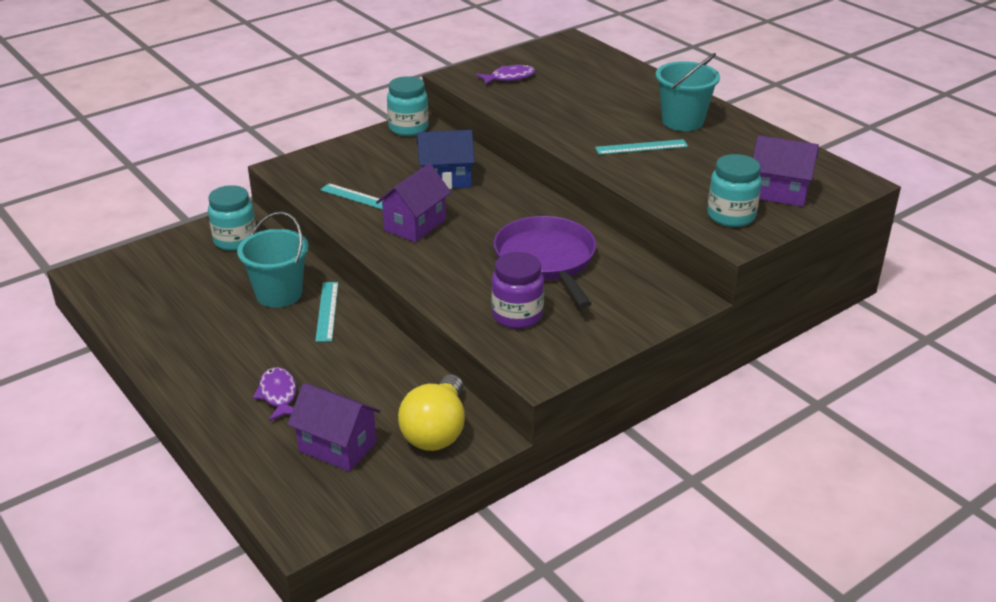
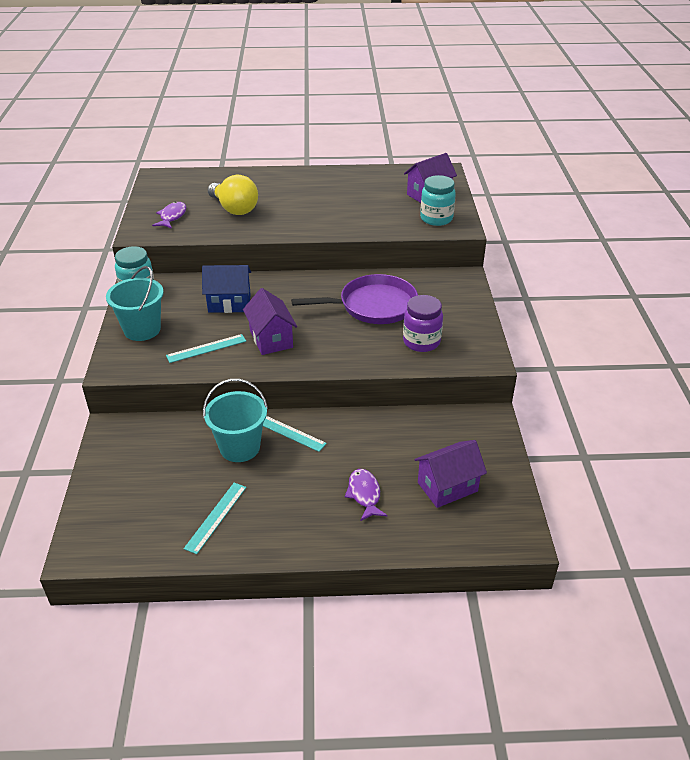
camera: 55 degrees left, 5 degrees up
(235, 240) = (139, 444): turquoise jar -> none
(278, 395) = (364, 494): purple fish -> purple fish turned 60 degrees clockwise
(436, 431) = (468, 435): yellow light bulb -> yellow light bulb (234, 209)
(446, 179) = (229, 303): blue house -> blue house turned 60 degrees clockwise
(546, 260) = (373, 306): purple pan -> purple pan turned 150 degrees clockwise
(641, 147) = (326, 211): turquoise ruler -> turquoise ruler (216, 517)
(682, 121) = (315, 186): turquoise bucket -> turquoise bucket (142, 329)

